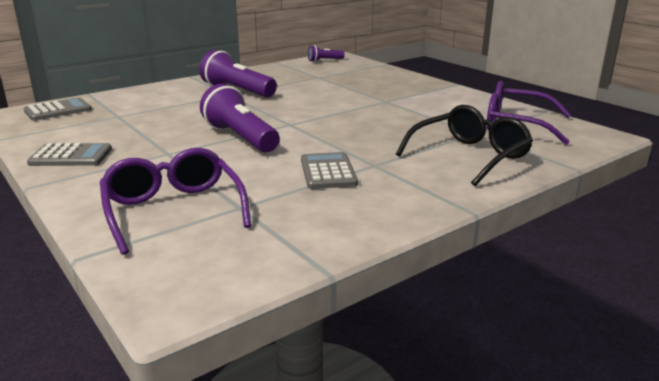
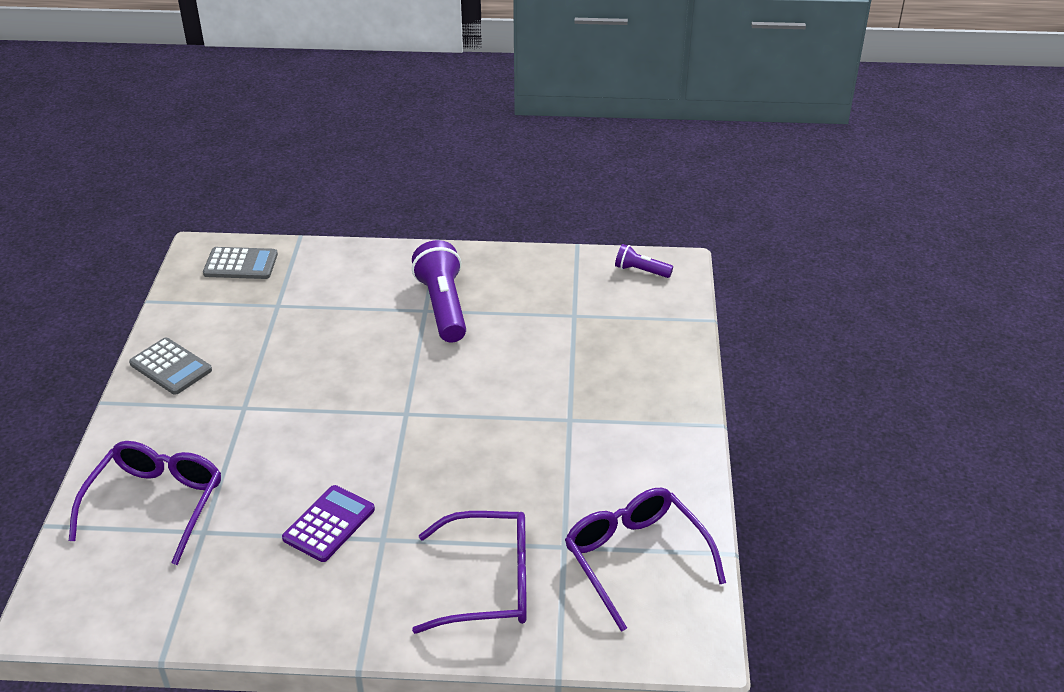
camera: 40 degrees right, 15 degrees up
(240, 138) = (330, 414): purple flashlight -> none
(328, 172) = (329, 524): grey calculator -> purple calculator
(469, 156) = (489, 583): black glasses -> purple glasses

